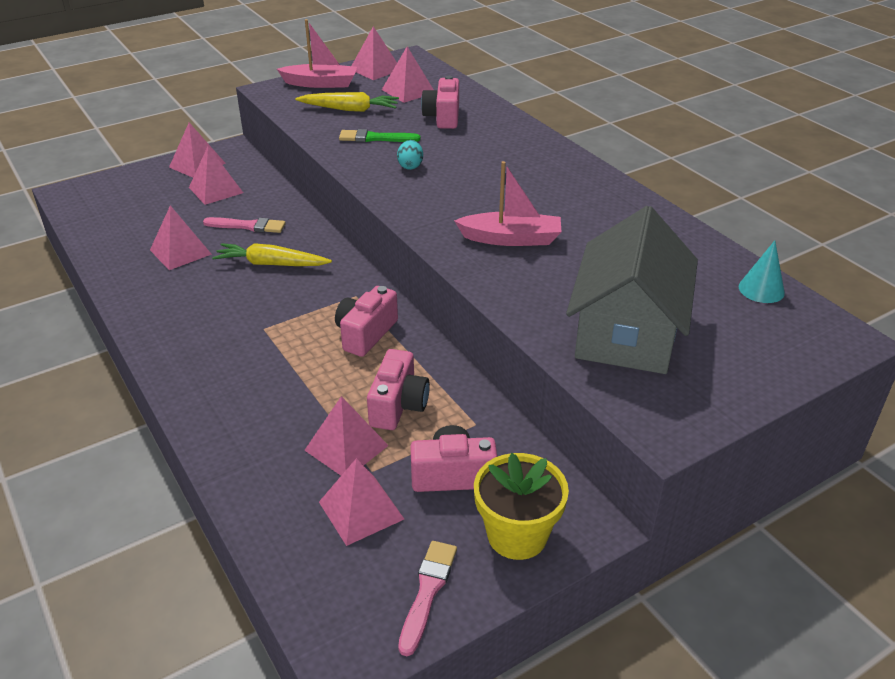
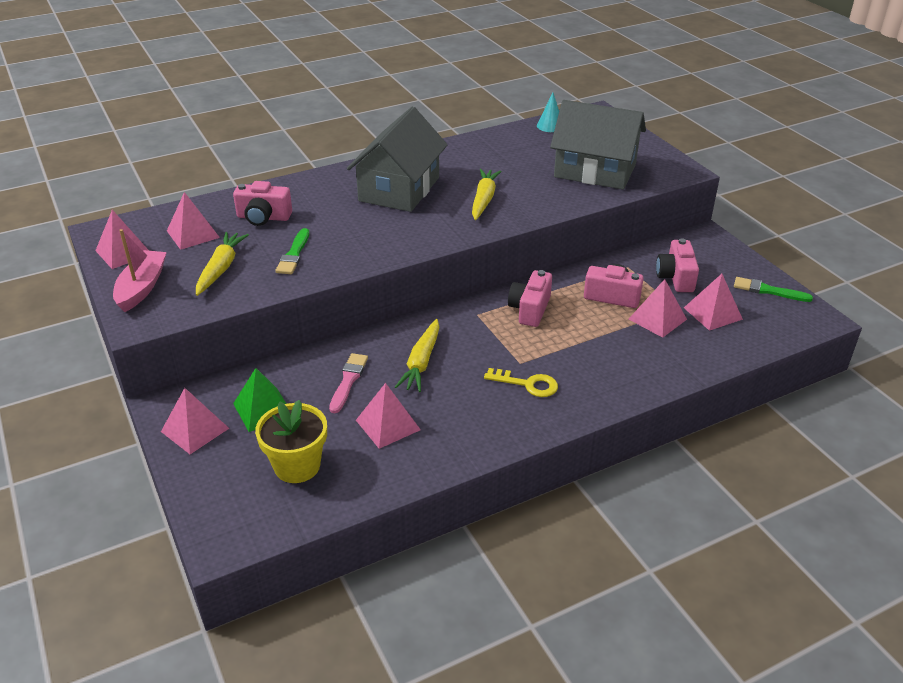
camera: 85 degrees left, 0 degrees up
(216, 190) = (263, 409): pink pyramid -> green pyramid
(225, 334) = (528, 384): none -> yellow key
(365, 334) = (530, 309): pink camera -> pink camera turned 75 degrees clockwise
(410, 166) = (356, 237): turquoise egg -> none
(427, 592) = (768, 291): pink brush -> green brush
(511, 239) = (484, 200): pink boat -> yellow carrot
(517, 535) = (719, 259): yellow flower pot -> yellow flower pot (297, 466)
(522, 182) = (399, 189): none -> grey house

